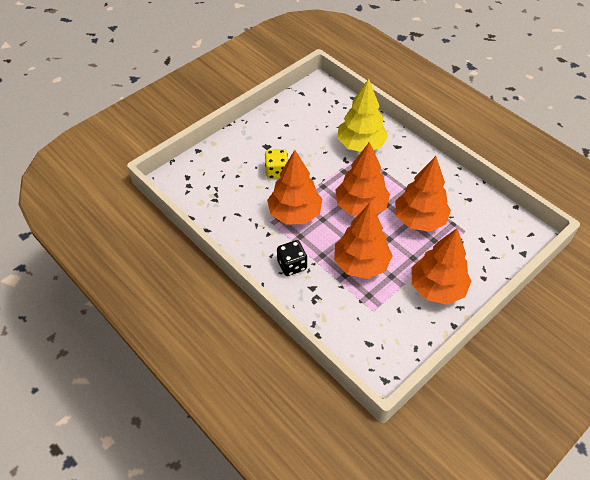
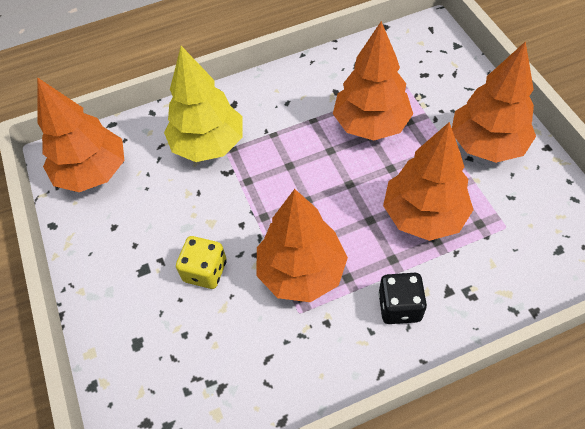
camera: 65 degrees left, 5 degrees up
(360, 206) = (322, 182): orange tree -> orange tree (93, 172)

